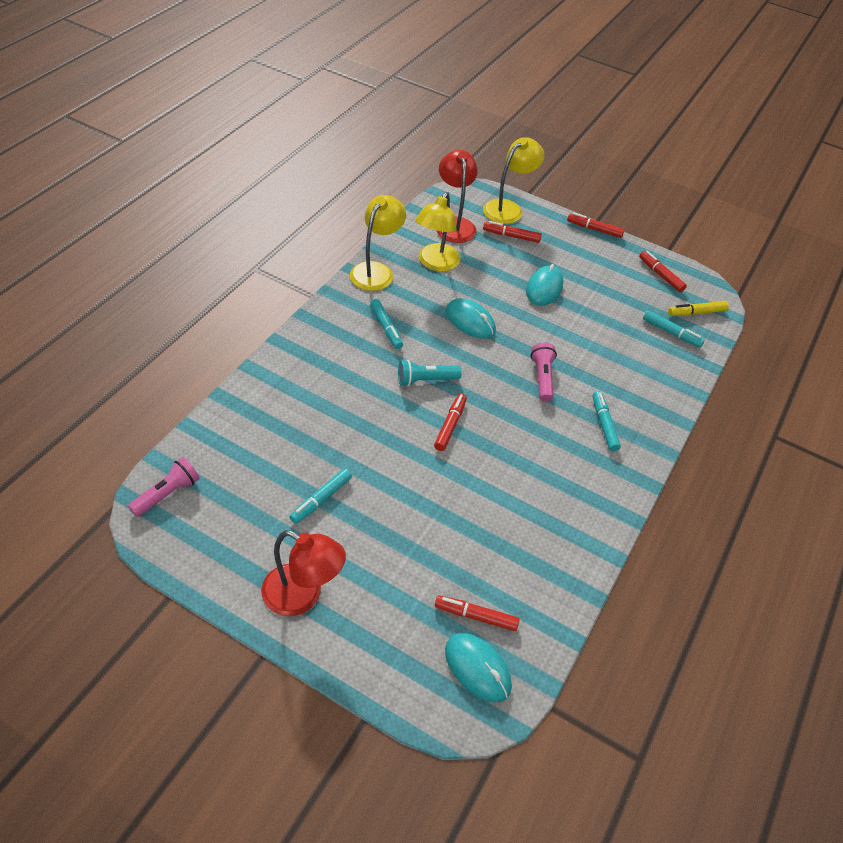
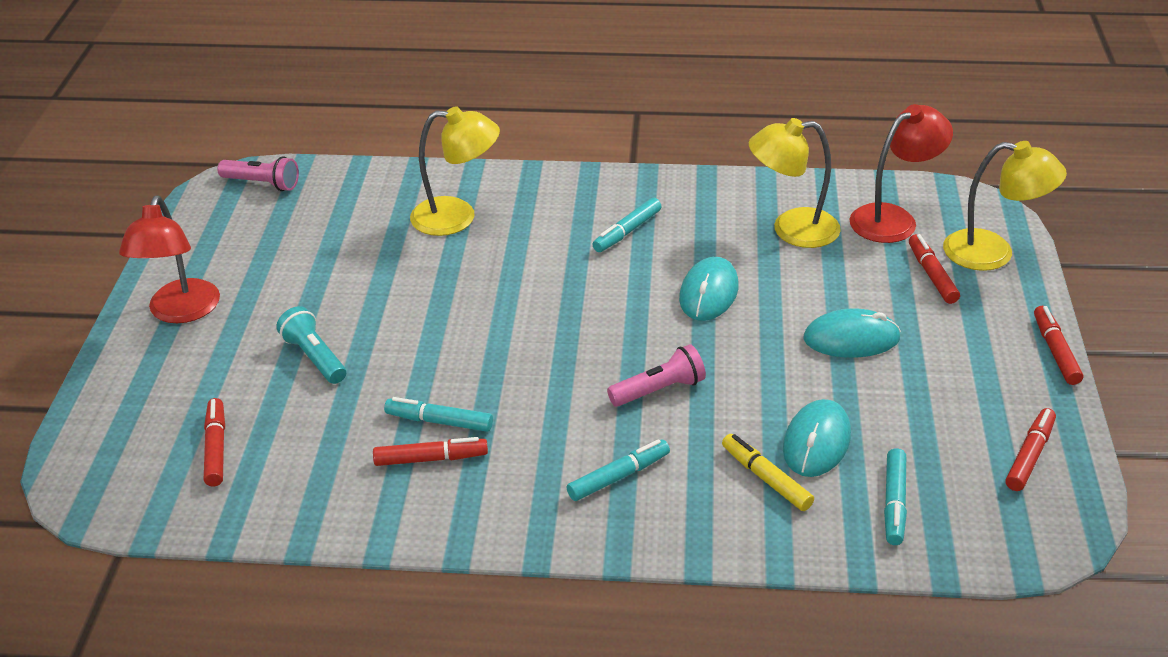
camera: 70 degrees right, 10 degrees down
(321, 499) = (317, 279): turquoise marker -> turquoise marker (439, 421)
(376, 271) = (723, 190): yellow lamp -> yellow lamp (457, 217)
(425, 380) = (563, 291): turquoise flashlight -> turquoise flashlight (314, 357)
(450, 425) = (501, 335): red marker -> red marker (431, 459)
(477, 668) = (144, 471): turquoise mouse -> turquoise mouse (816, 442)
(696, 313) = (980, 523): yellow marker -> yellow marker (766, 478)

